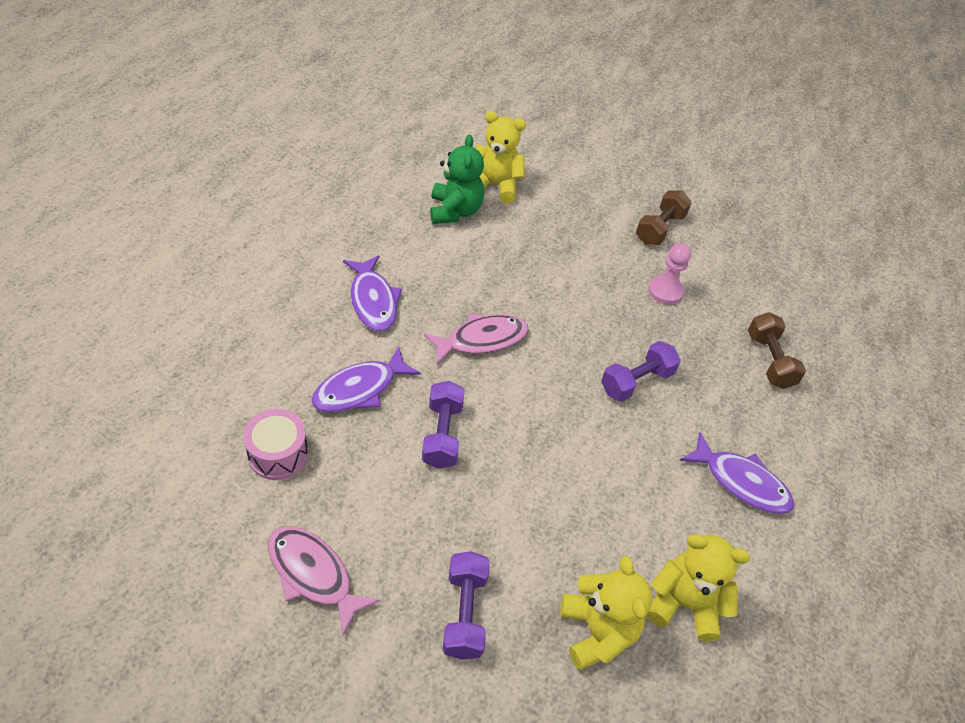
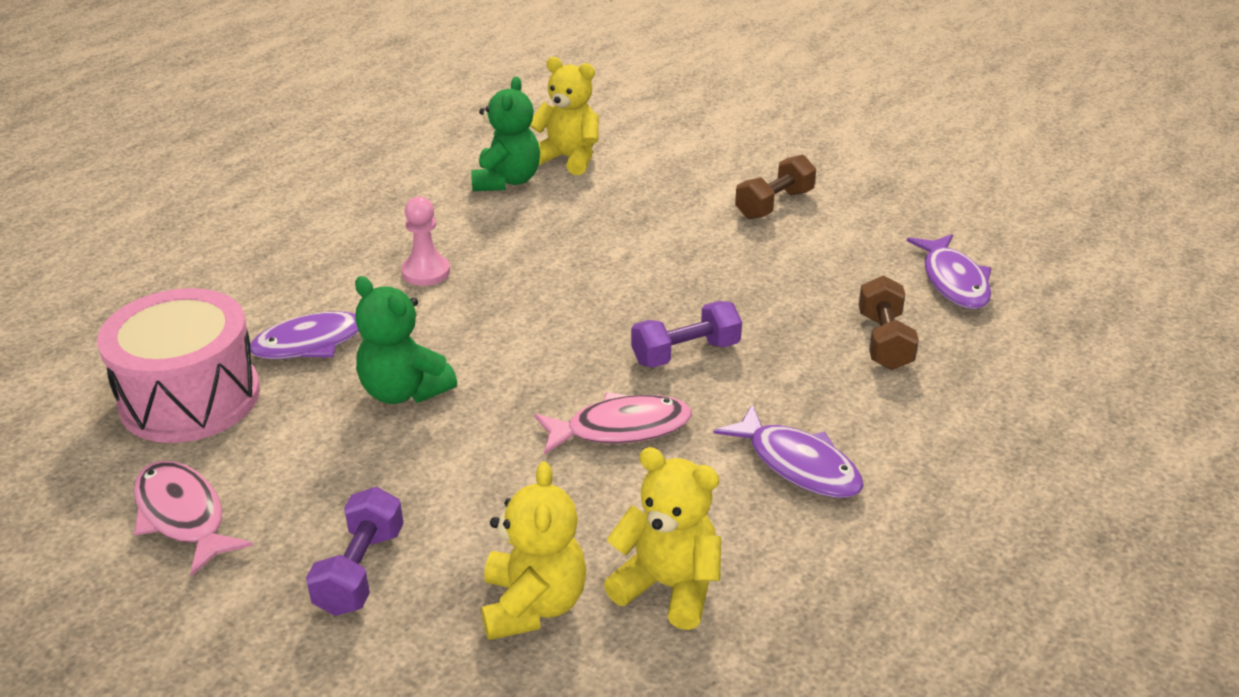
camera: 15 degrees right, 15 degrees down
(278, 454) = (190, 398): pink drum -> pink drum, size x1.82
(373, 301) = (368, 261): purple fish -> purple fish (953, 281)
(442, 434) = (404, 391): purple dumbbell -> green teddy bear
(482, 339) = (492, 303): pink fish -> pink fish (621, 428)
(665, 291) = (759, 265): pink pawn -> pink pawn (426, 272)

